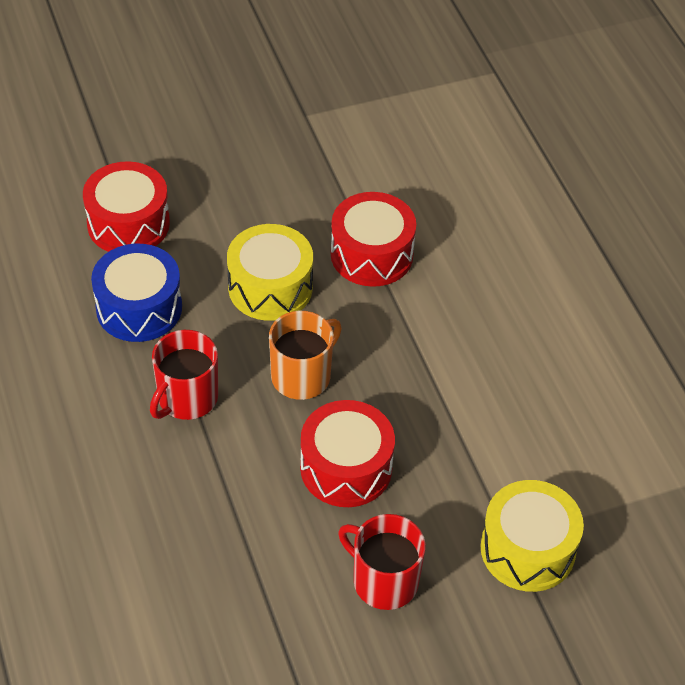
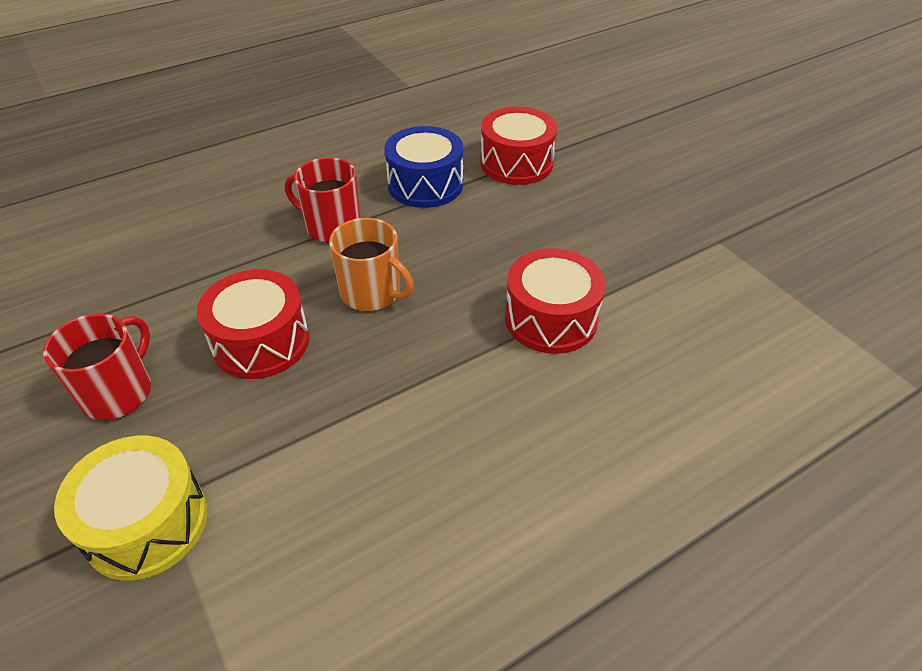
camera: 80 degrees right, 5 degrees down
(270, 287) = (476, 254): yellow drum -> none

